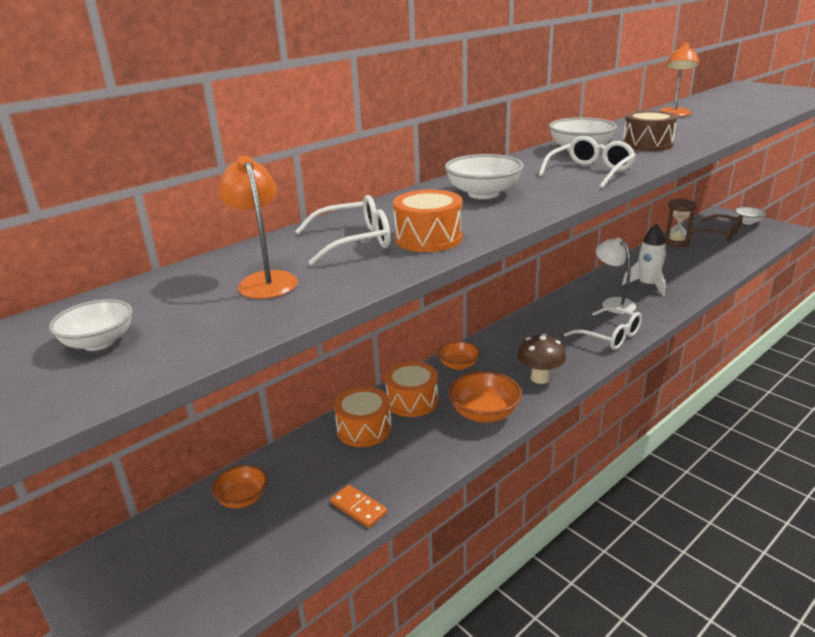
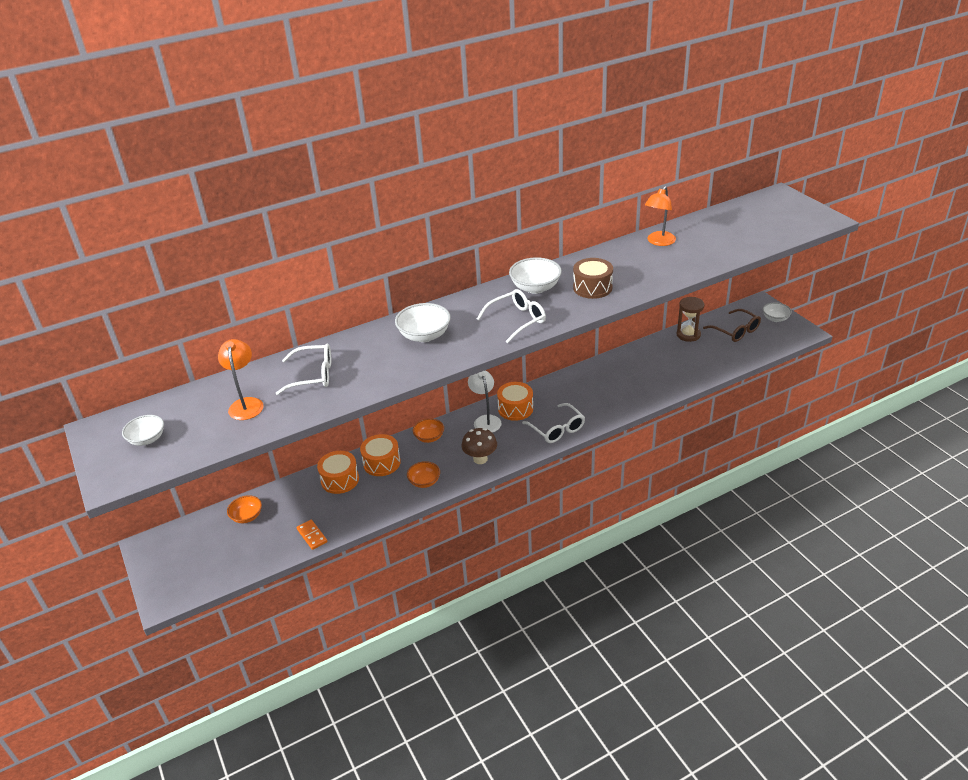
camera: 15 degrees right, 10 degrees up
(428, 238) = (358, 380): orange drum -> orange drum (515, 409)
(484, 413) = (424, 482): orange bowl -> orange bowl, size x0.65
(613, 303) = (583, 396): white lamp -> white lamp (485, 420)
(647, 285) = (624, 382): white rocket -> none

